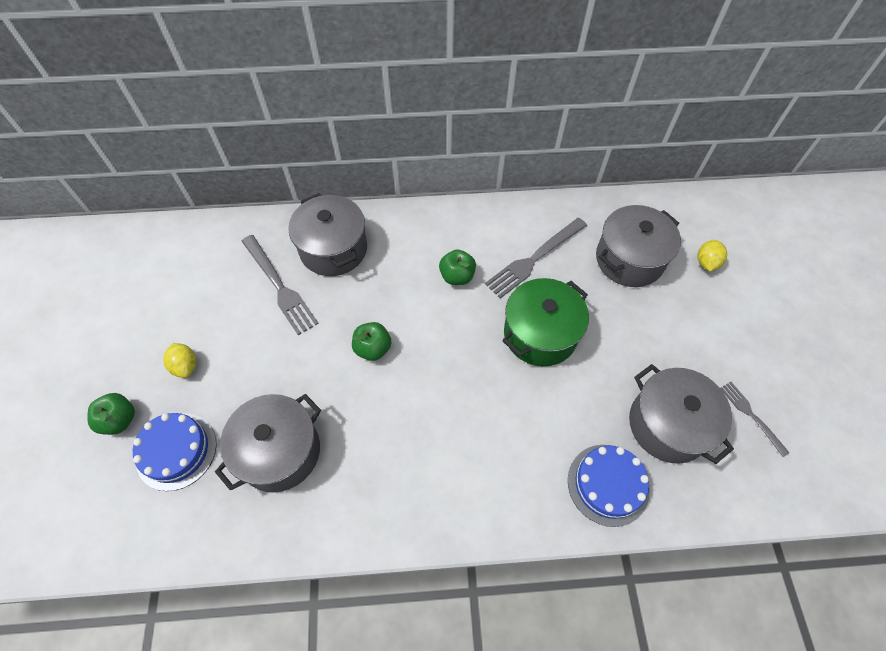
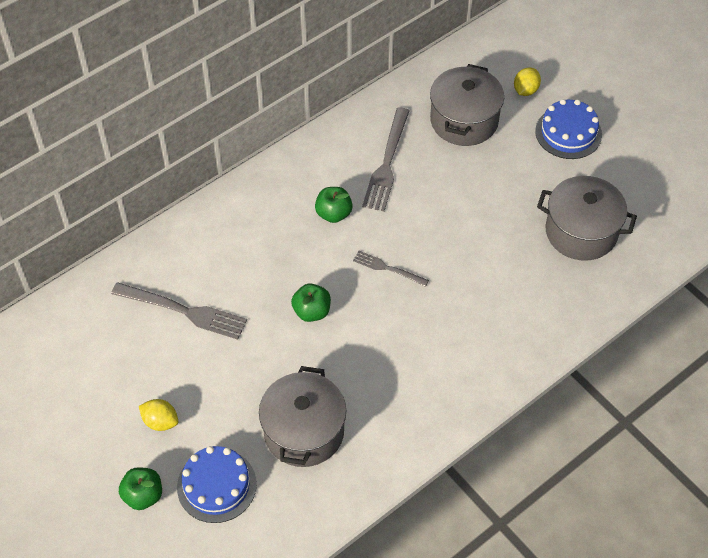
camera: 35 degrees left, 5 degrees down
(333, 249) = (204, 252): grey pot -> none
(540, 334) = (438, 221): green pot -> none
(608, 484) = (568, 299): blue cake -> blue cake (568, 133)
(706, 263) = (525, 90): yellow lemon -> yellow lemon turned 45 degrees clockwise
(751, 415) = (633, 190): grey fork -> grey fork (387, 268)

